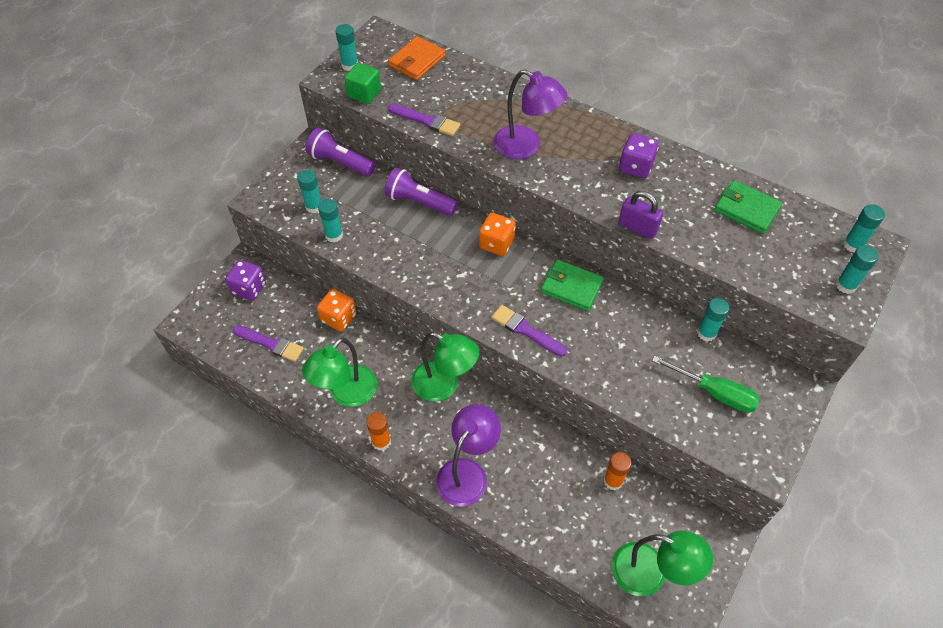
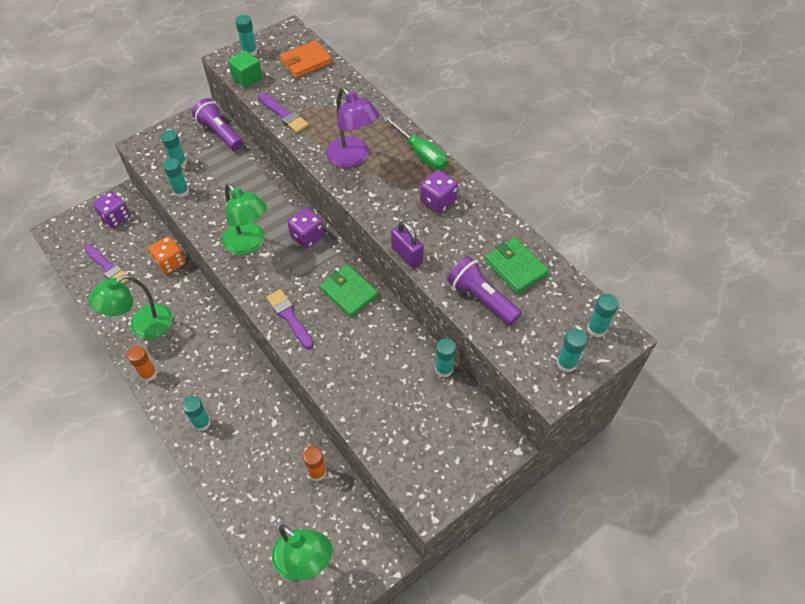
camera: 20 degrees right, 0 degrees up
(419, 202) = (264, 183): purple flashlight -> purple flashlight (481, 298)
(444, 385) = (223, 344): green lamp -> green lamp (249, 244)
(467, 472) = (202, 423): purple lamp -> turquoise glue stick
(496, 244) = (307, 236): orange dice -> purple dice
(715, 393) = (420, 424): green screwdriver -> green screwdriver (421, 154)

